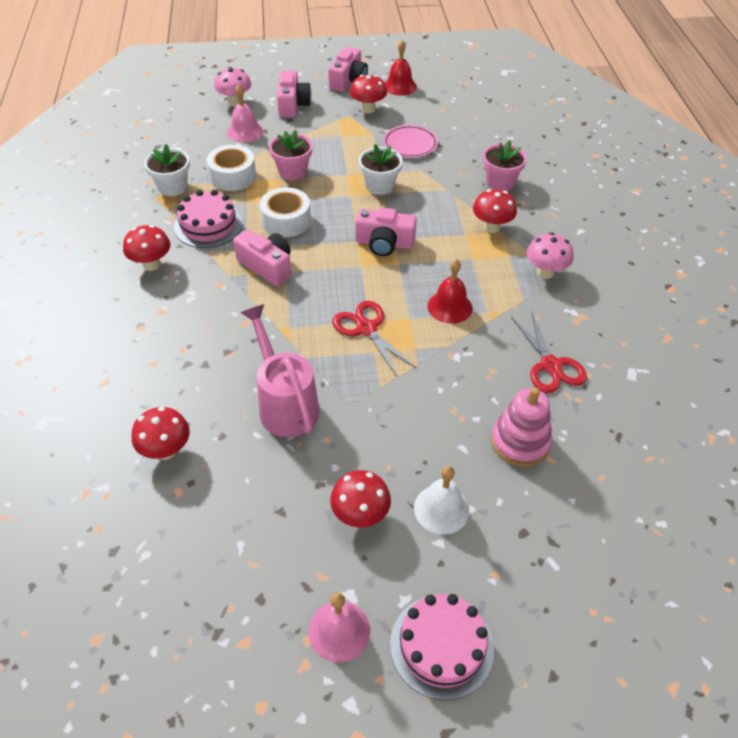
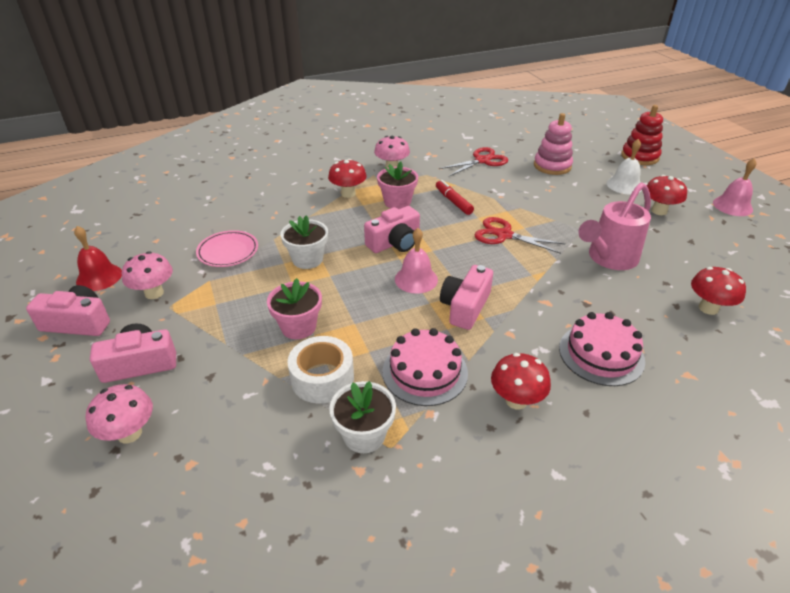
camera: 105 degrees left, 10 degrees down
(245, 131) = (214, 396): pink bell -> pink bell (416, 279)
(286, 221) = (390, 310): white tape -> none
(366, 328) = (503, 235): red scissors -> red scissors turned 75 degrees clockwise
(368, 109) = (154, 293): red mushroom -> pink mushroom
(384, 243) = (395, 243): pink camera -> pink camera turned 60 degrees clockwise
(441, 646) = (700, 176): pink cake -> pink cake (601, 354)
(450, 307) = (453, 201): red bell -> red marker
(500, 182) = (282, 195): pink flower pot -> pink flower pot (397, 202)
(529, 585) = (639, 157): none -> red stacking toy

